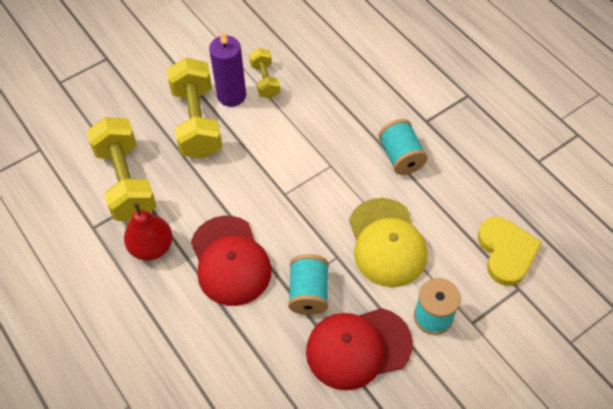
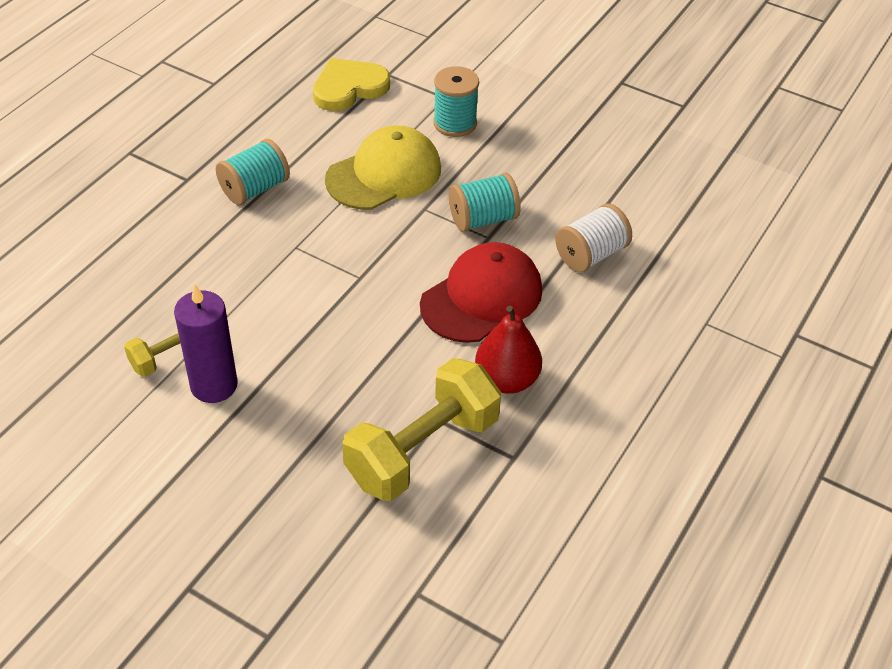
camera: 115 degrees left, 10 degrees down
(197, 122) = (280, 408): yellow dumbbell -> none
(236, 354) = (591, 254): none -> white spool
(358, 348) = (523, 167): red cap -> none

